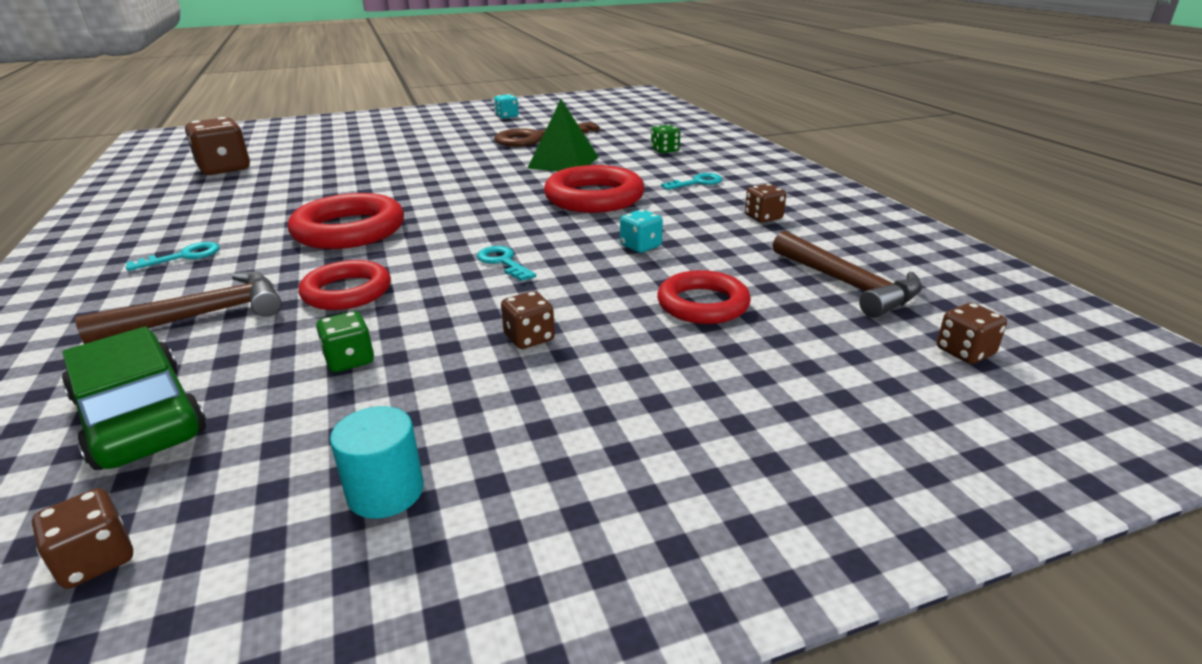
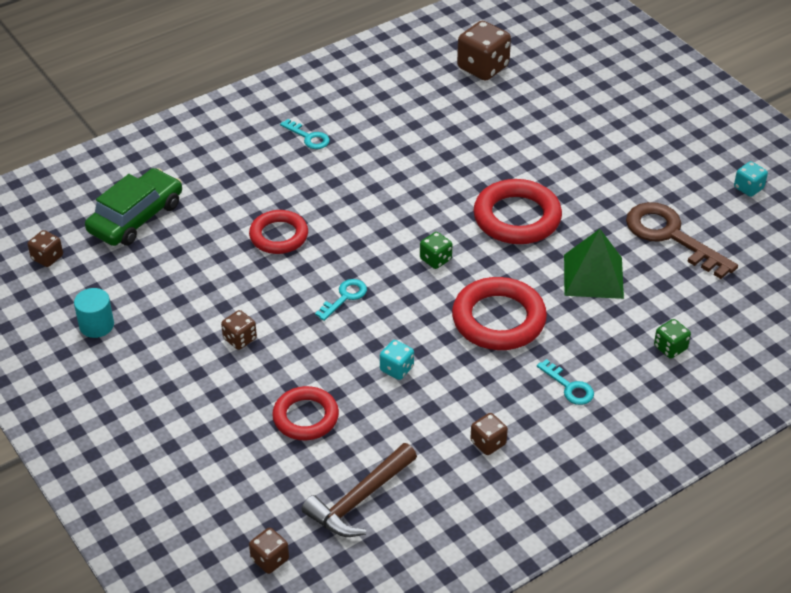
camera: 75 degrees right, 15 degrees up
(202, 316) = (234, 188): brown hammer -> none
(349, 230) = (377, 196): red ring -> red ring (517, 218)
(350, 360) = (199, 270): green dice -> green dice (435, 259)

